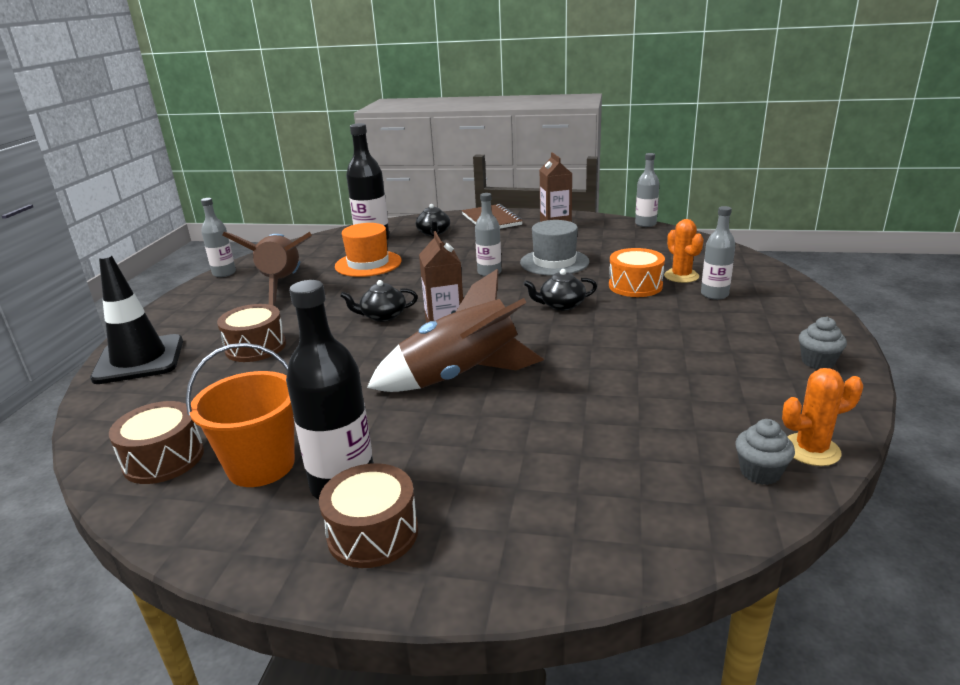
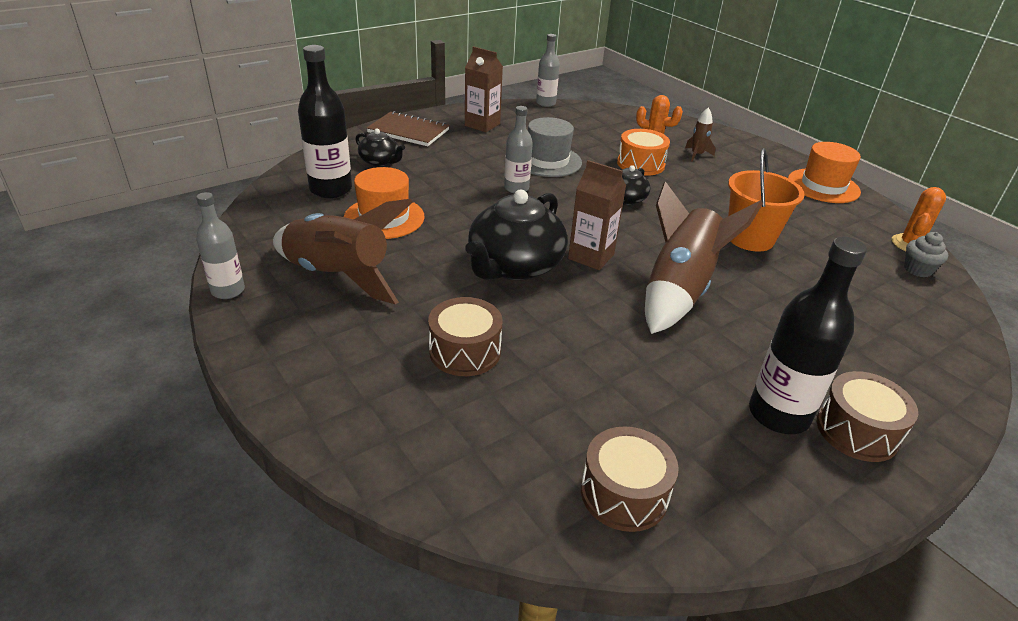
camera: 50 degrees left, 10 degrees up
(139, 360) = (367, 432): black traffic cone -> none
(261, 465) = (703, 441): orange bucket -> orange bucket (750, 238)
(382, 316) = (514, 266): black teapot -> black teapot, size x1.95
(714, 294) = (697, 155): grey bottle -> brown rocket
(817, 362) = (823, 186): grey cupcake -> orange hat

